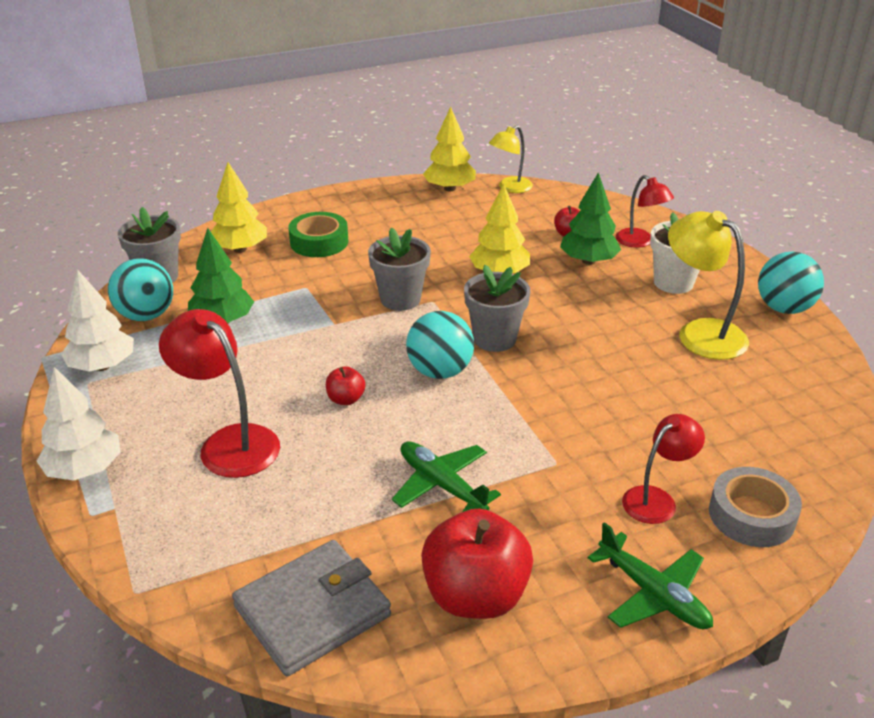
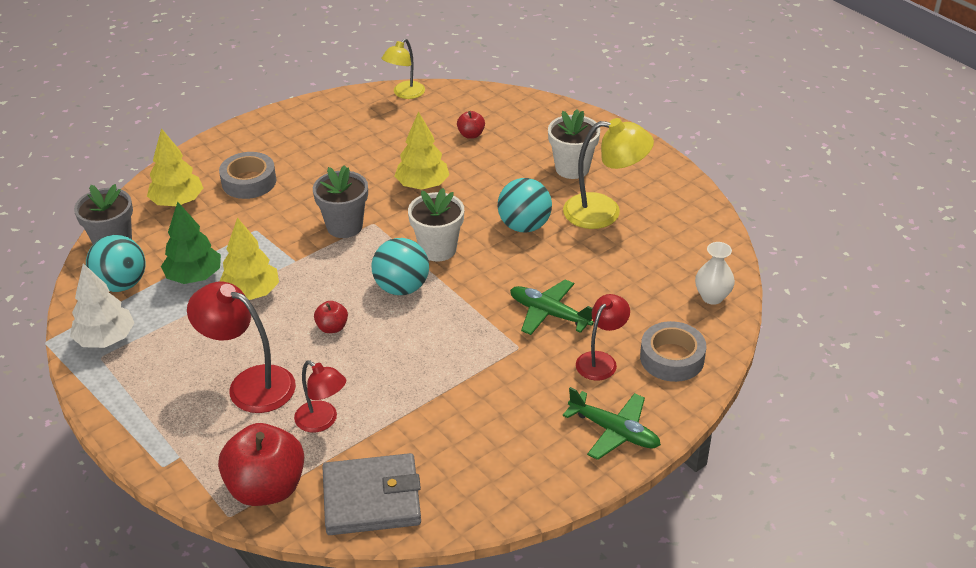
camera: 15 degrees left, 5 degrees up
(85, 469) = (138, 431): white tree -> none
(312, 611) = (372, 498): grey wallet -> grey wallet turned 45 degrees clockwise
(319, 242) = (249, 182): green tape -> grey tape
(442, 485) = (435, 383): green plane -> green plane (549, 313)
(449, 188) = (349, 104): yellow tree -> yellow tree (251, 293)
(475, 596) = (488, 461): red apple -> red apple (266, 488)
(494, 339) = (438, 249): grey flower pot -> white flower pot
(588, 261) = (495, 159): green tree -> none
(640, 242) = (535, 132): red lamp -> red lamp (322, 421)
(700, 333) = (604, 212): yellow lamp -> yellow lamp turned 150 degrees clockwise
(784, 308) = (666, 177): turquoise ball -> turquoise ball (524, 226)
(819, 451) = (712, 297): none -> white vase

